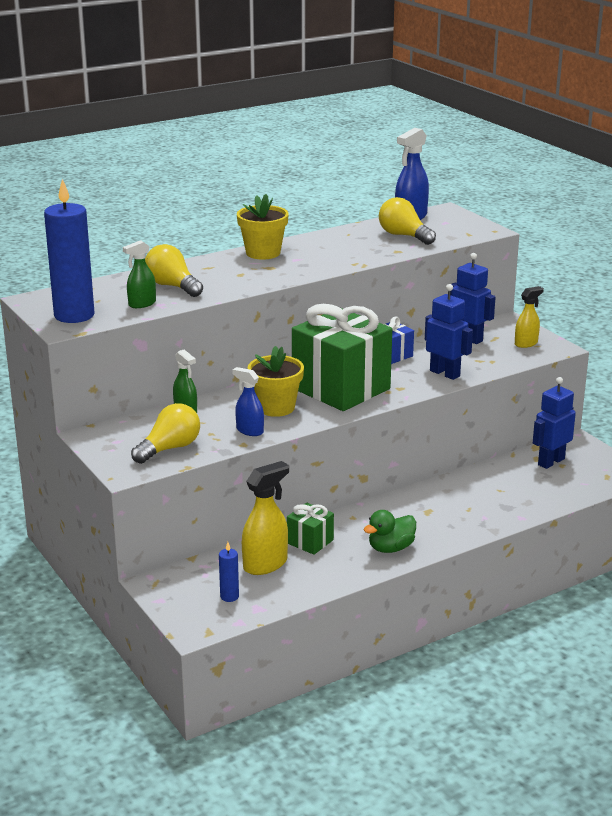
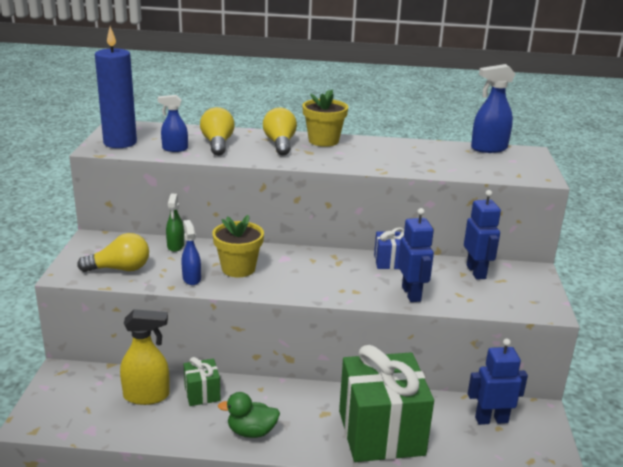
camera: 35 degrees right, 0 degrees up
(142, 304) = (174, 149): green spray bottle -> blue spray bottle
(229, 596) = (87, 409): blue candle -> none
(341, 388) = (308, 273): green gift -> green gift (381, 432)
(404, 236) = (457, 160): yellow light bulb -> yellow light bulb (280, 144)
(526, 343) = (524, 296): yellow spray bottle -> none

